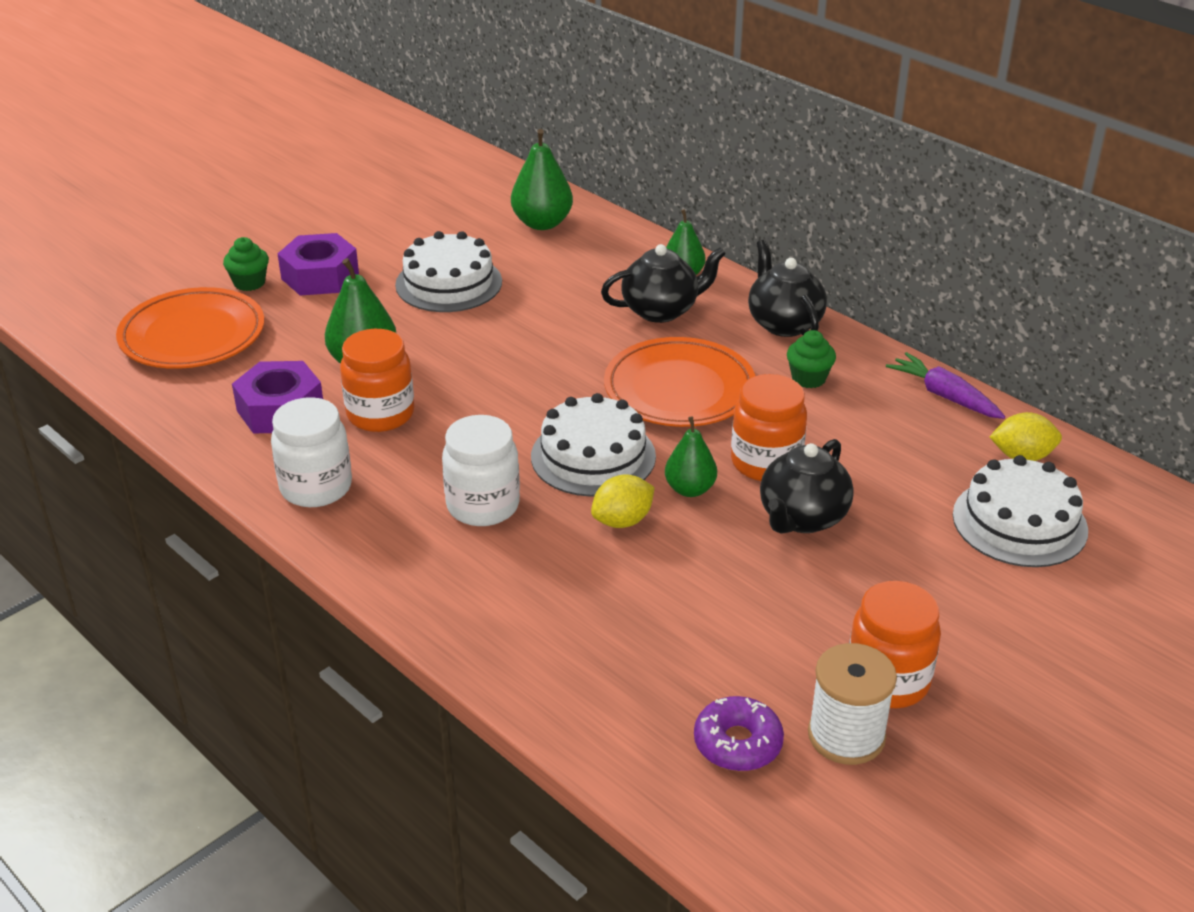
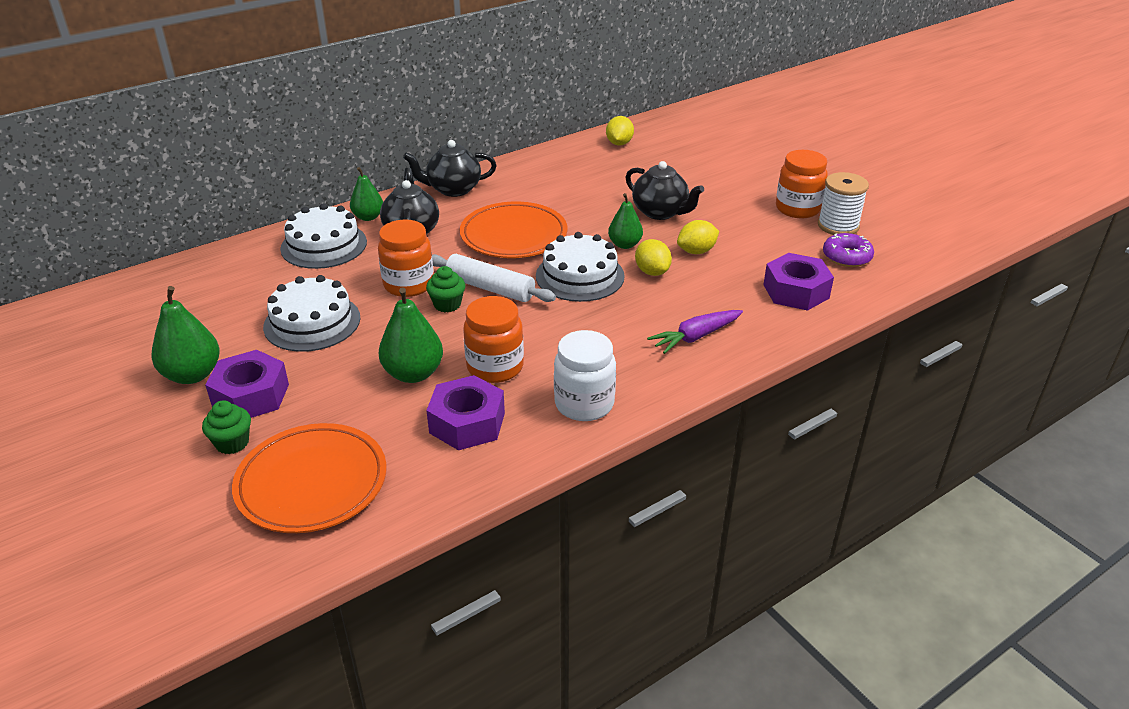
camera: 80 degrees left, 0 degrees up
(483, 506) = (625, 325): white jar -> none
(542, 223) = (245, 269): green pear -> green pear (192, 375)
(544, 388) = (490, 288): none -> white rolling pin
(609, 676) = (796, 291): none -> purple nut
(695, 562) = (696, 251): none -> yellow lemon
(766, 463) = (604, 216): orange jar -> orange jar (408, 285)
(808, 378) = (520, 190): green cupcake -> green cupcake (447, 304)
(944, 396) = (555, 154): purple carrot -> purple carrot (695, 337)
(1019, 522) = (675, 154): white cake -> white cake (324, 245)

